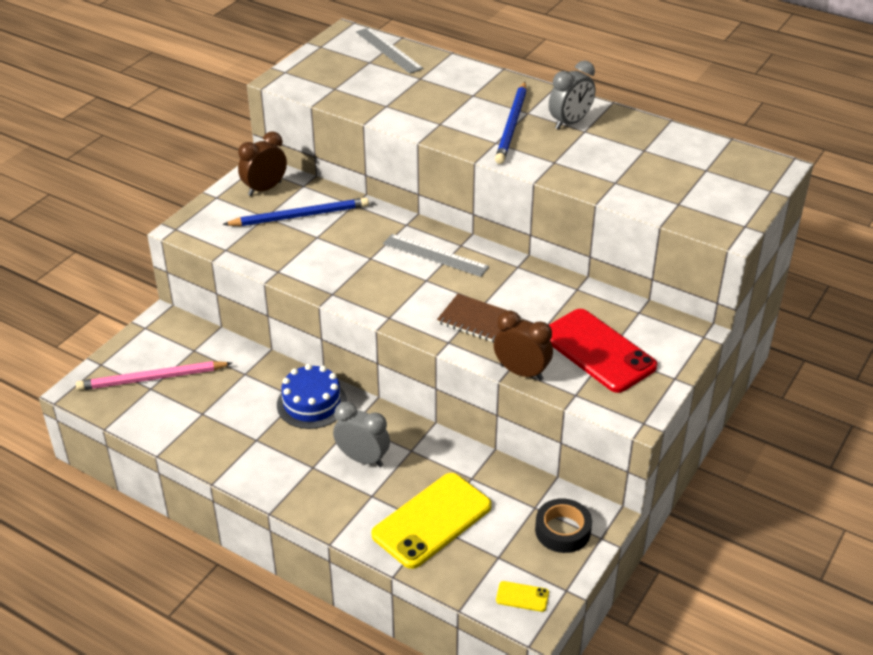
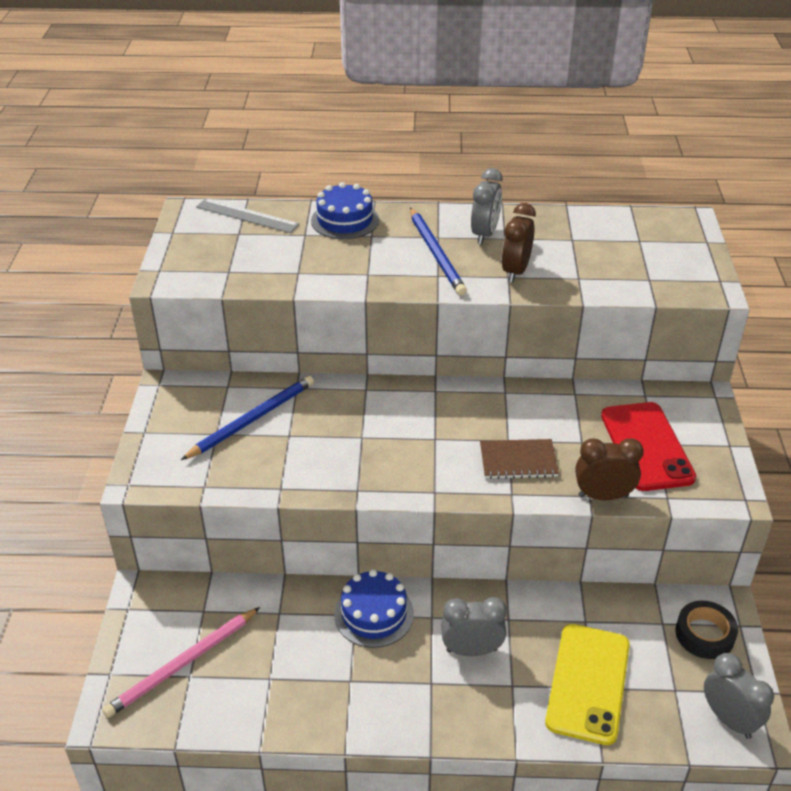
camera: 30 degrees left, 0 degrees up
(265, 189) = (189, 404): brown clock -> brown clock (515, 271)
(435, 255) = (421, 410): grey ruler -> none
(463, 76) = (345, 220): none -> blue cake
(522, 596) = (728, 719): yellow phone -> grey clock
(598, 351) = (646, 446): red phone -> red phone turned 60 degrees clockwise

